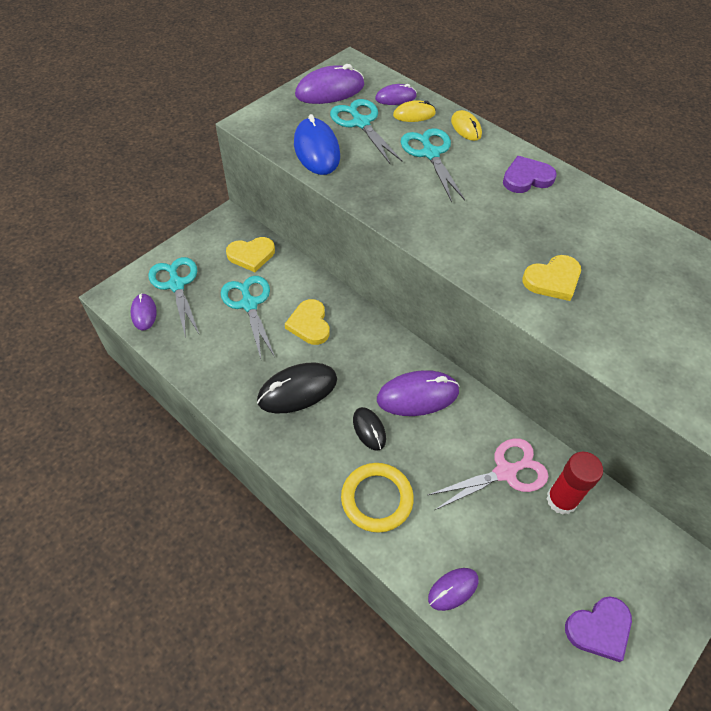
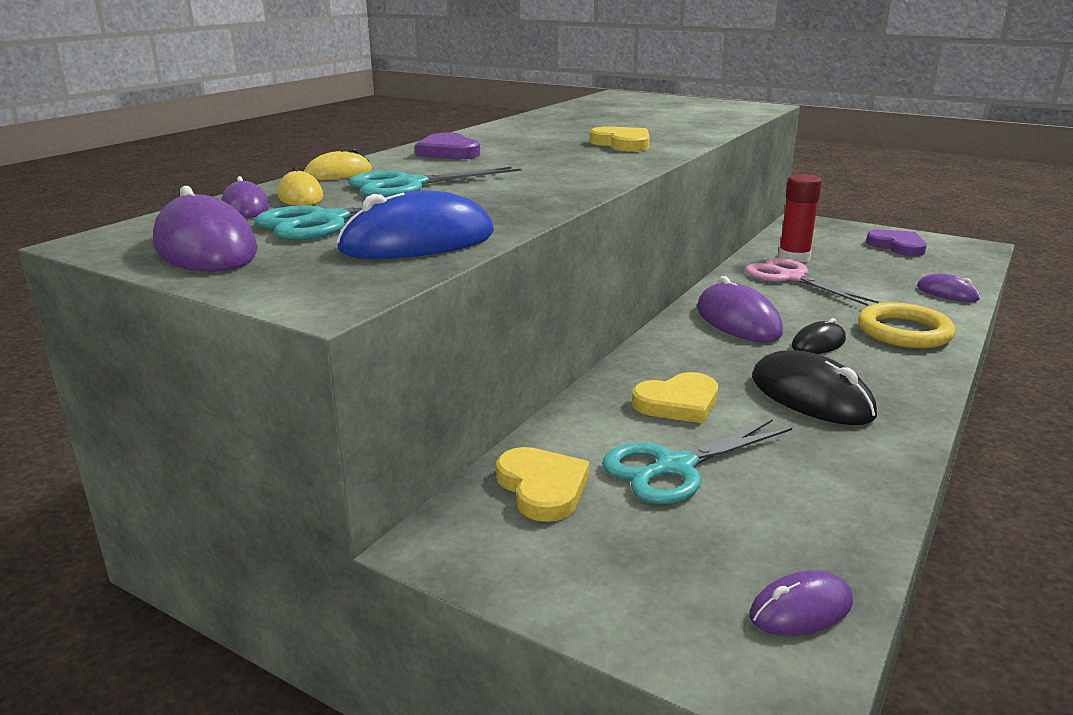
camera: 100 degrees left, 30 degrees down
(176, 285) = (683, 577): turquoise scissors -> none

